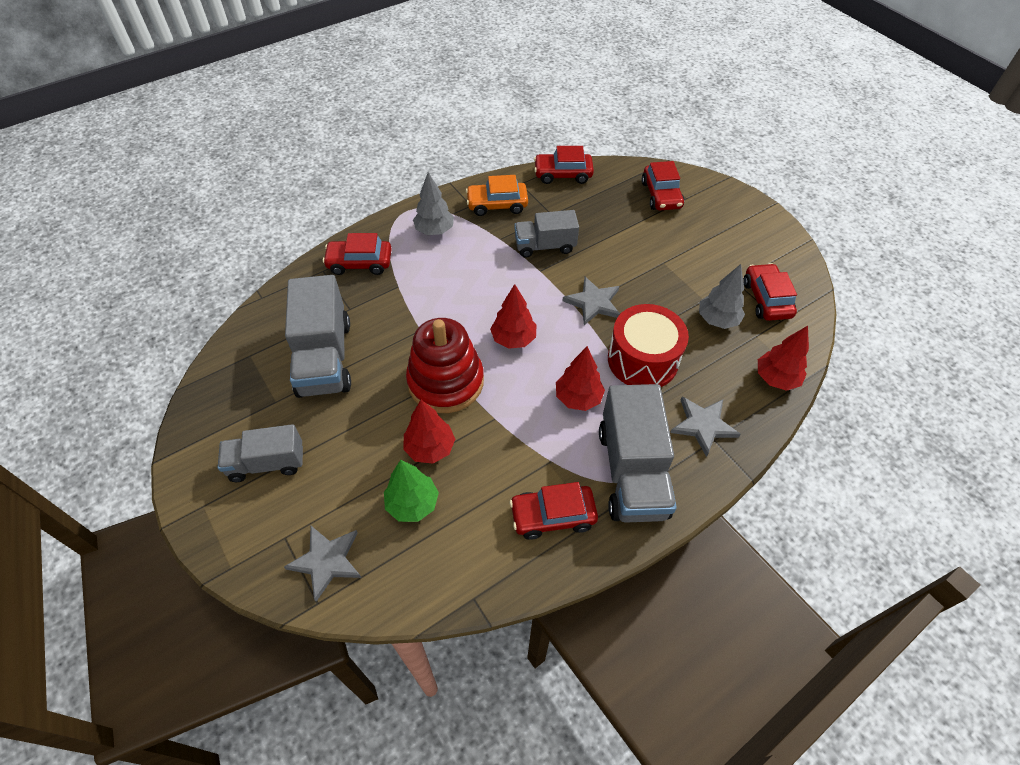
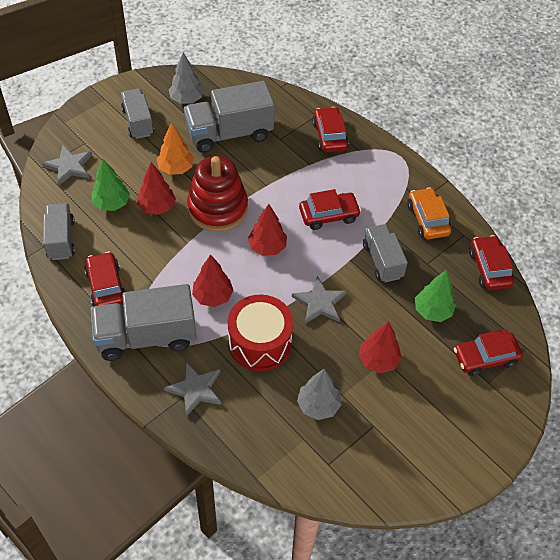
camera: 80 degrees right, 0 degrees up
(368, 422) = (176, 168): none -> orange tree
(434, 230) = (380, 178): grey tree -> grey tree (187, 99)
(465, 574) = (61, 239): none -> grey truck
(609, 220) = (432, 311): none -> green tree
(766, 299) = (355, 452): red car -> red car (329, 215)
(776, 378) = (254, 453): red tree -> red tree (378, 360)

